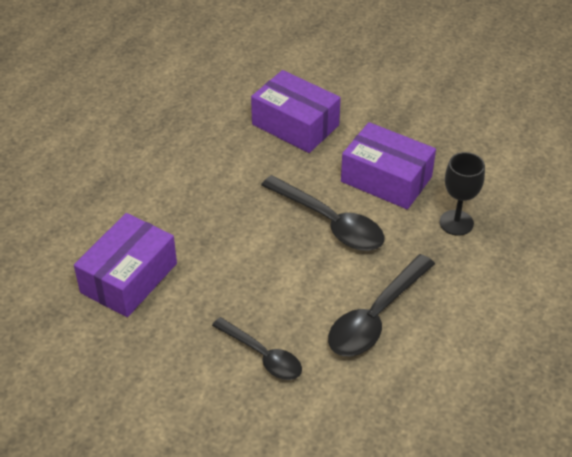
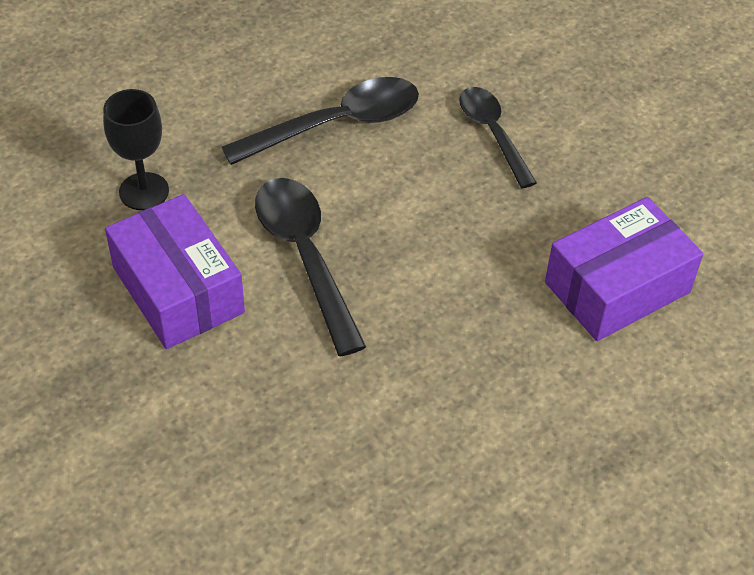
camera: 155 degrees left, 5 degrees up
(295, 125) = (237, 447): purple box -> none

